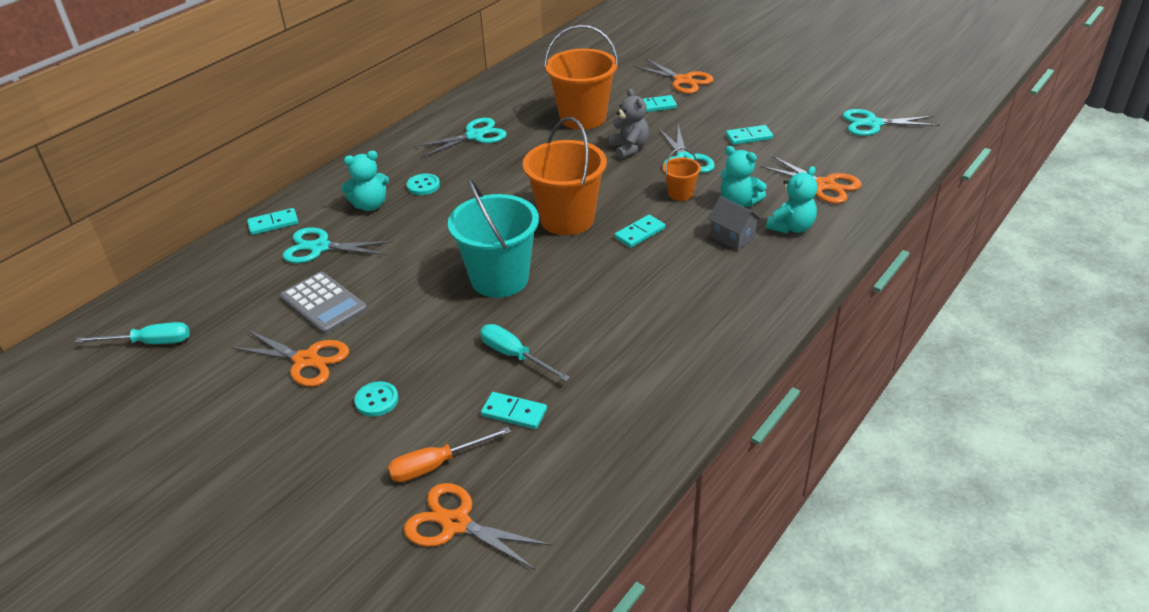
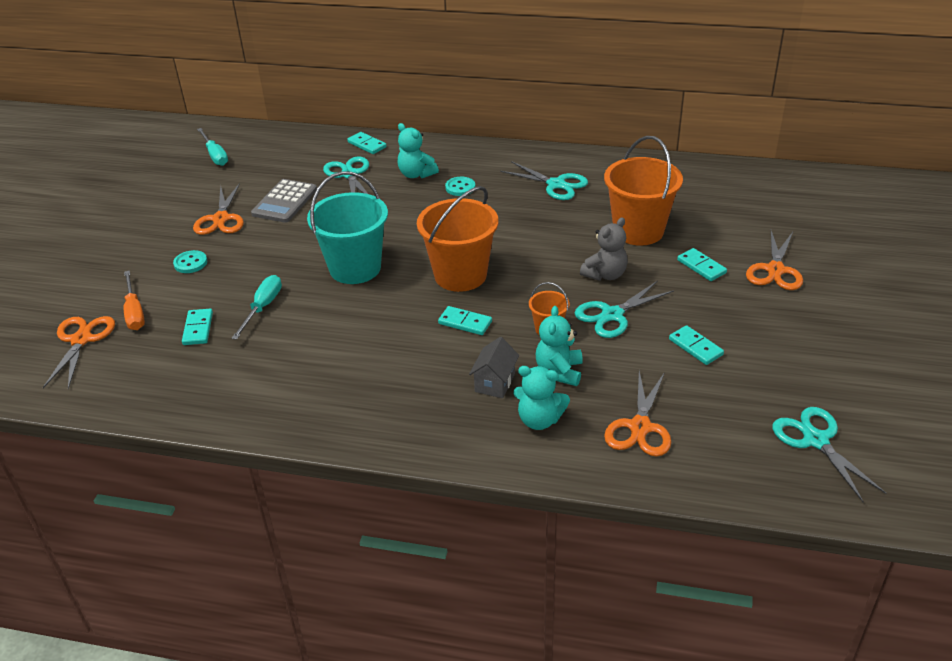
camera: 65 degrees right, 0 degrees up
(437, 465) = (134, 312): orange screwdriver -> orange screwdriver turned 150 degrees counterclockwise

